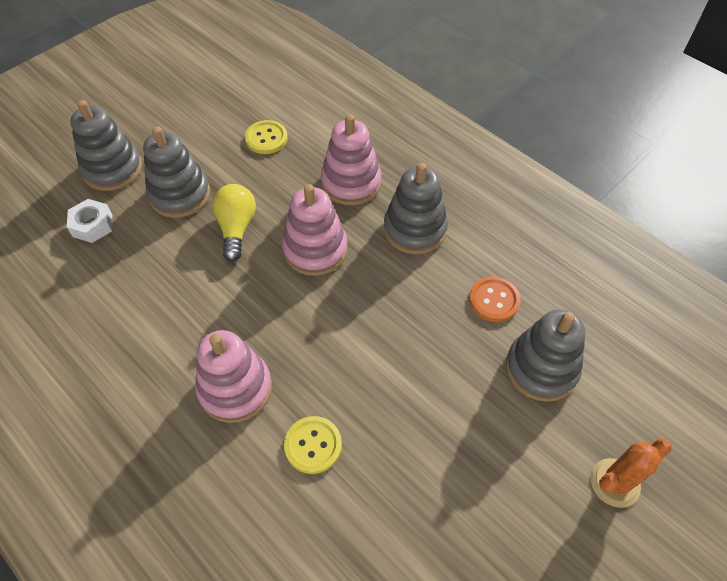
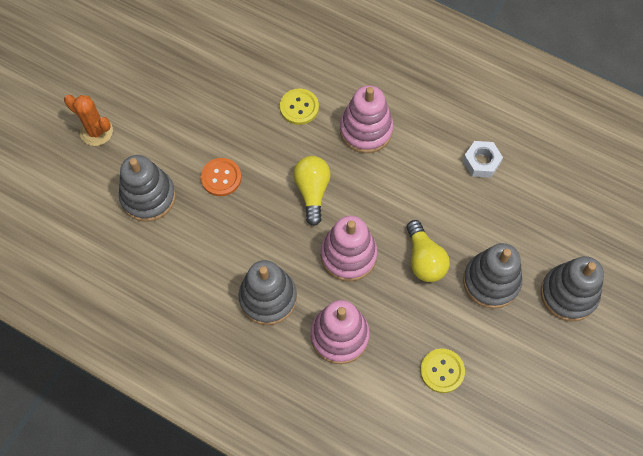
camera: 165 degrees right, 10 degrees up
(92, 225) = (548, 231): white nut -> white nut (481, 162)
(332, 326) = (312, 191): none -> yellow light bulb
(494, 300) = (189, 245): orange button -> orange button (221, 178)
(614, 483) = (96, 131): orange cactus -> orange cactus turned 75 degrees clockwise

